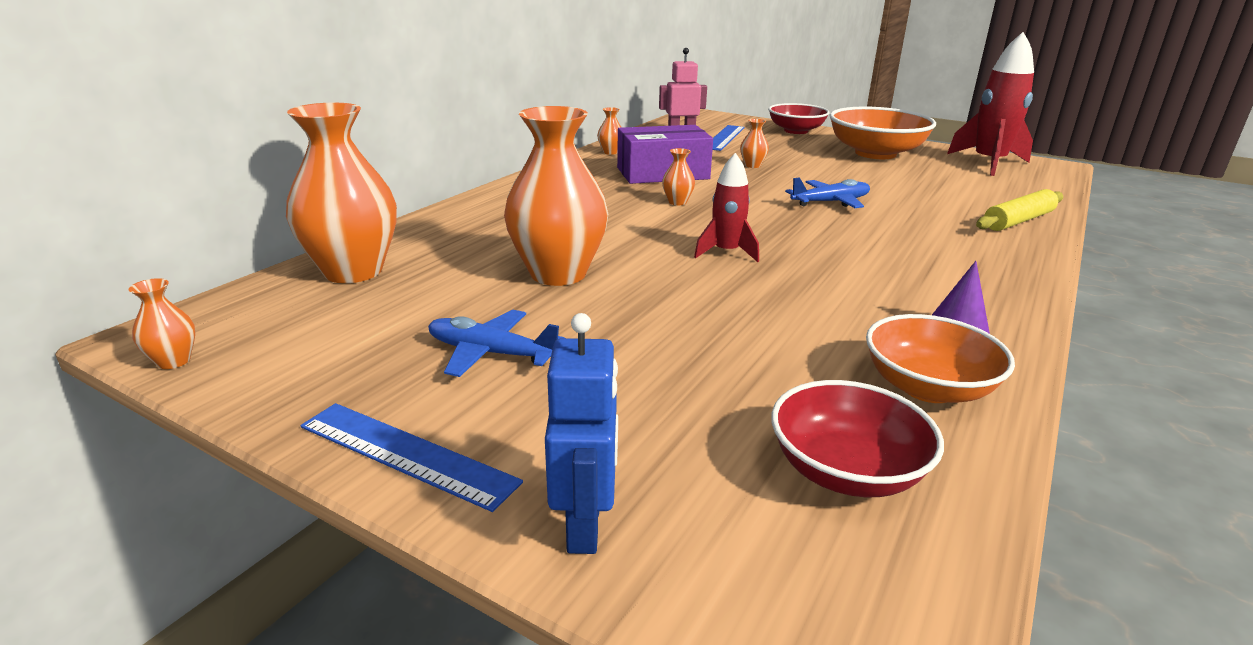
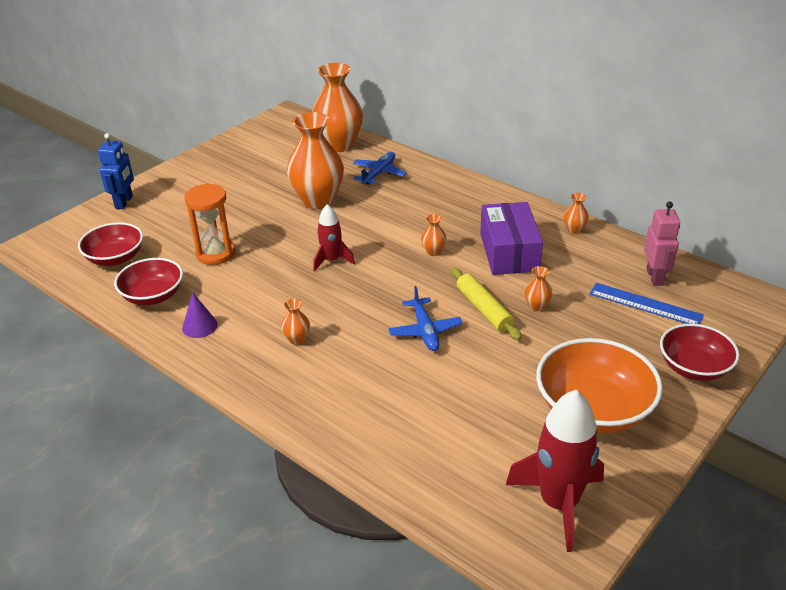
camera: 100 degrees right, 10 degrees up
(173, 361) = (265, 121): orange vase -> orange vase (297, 339)
(406, 454) = (180, 170): blue ruler -> none
(491, 353) = (240, 183): blue plane -> blue plane (379, 173)
(585, 525) = (124, 202): blue robot -> blue robot turned 90 degrees counterclockwise
(758, 343) = (216, 253): none -> orange hourglass
(927, 387) = (153, 296): orange bowl -> red bowl
(1018, 221) = (360, 436): yellow rolling pin -> yellow rolling pin (484, 309)

